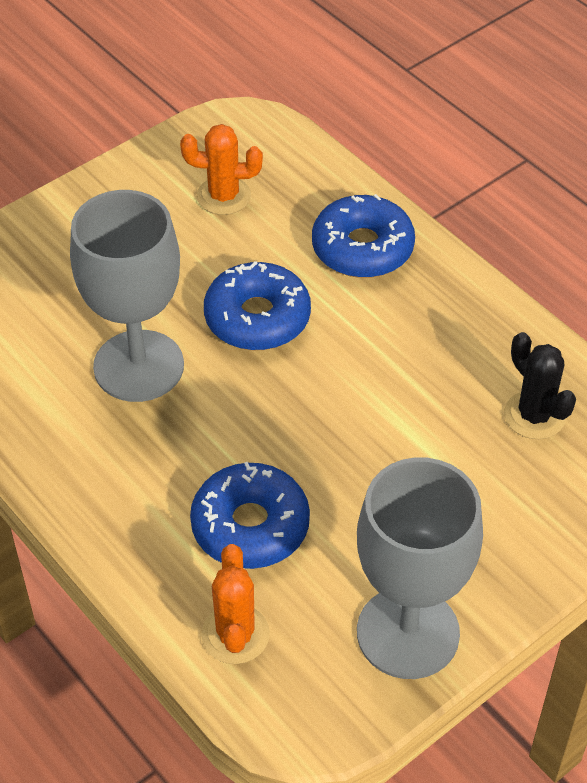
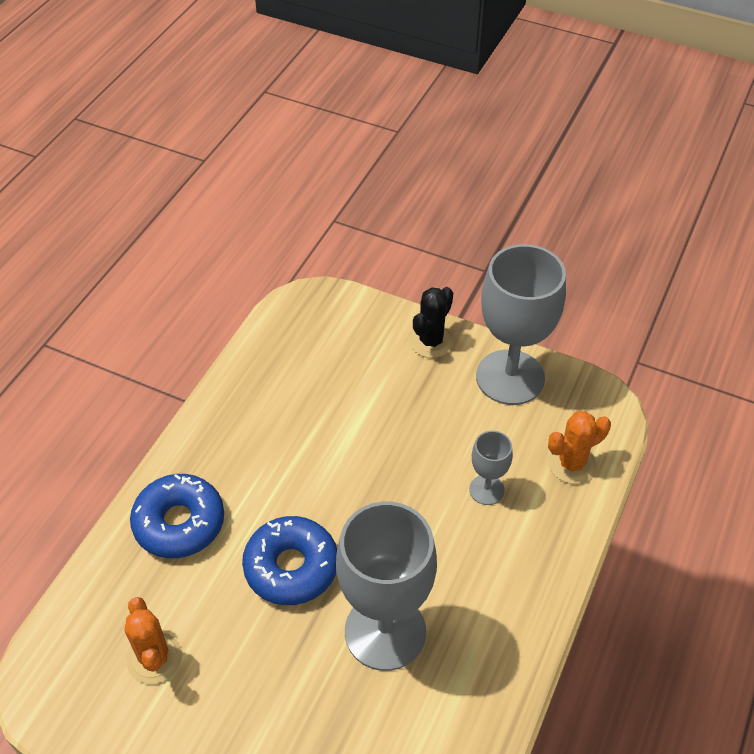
camera: 115 degrees left, 0 degrees up
(250, 526) = (486, 490): blue donut -> grey goblet
(534, 415) = (302, 365): black cactus -> black cactus (431, 341)

